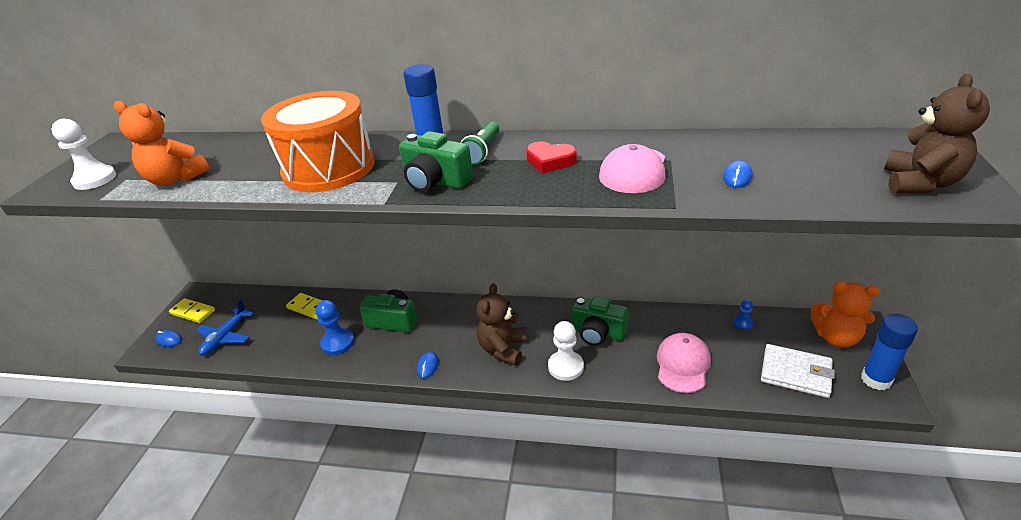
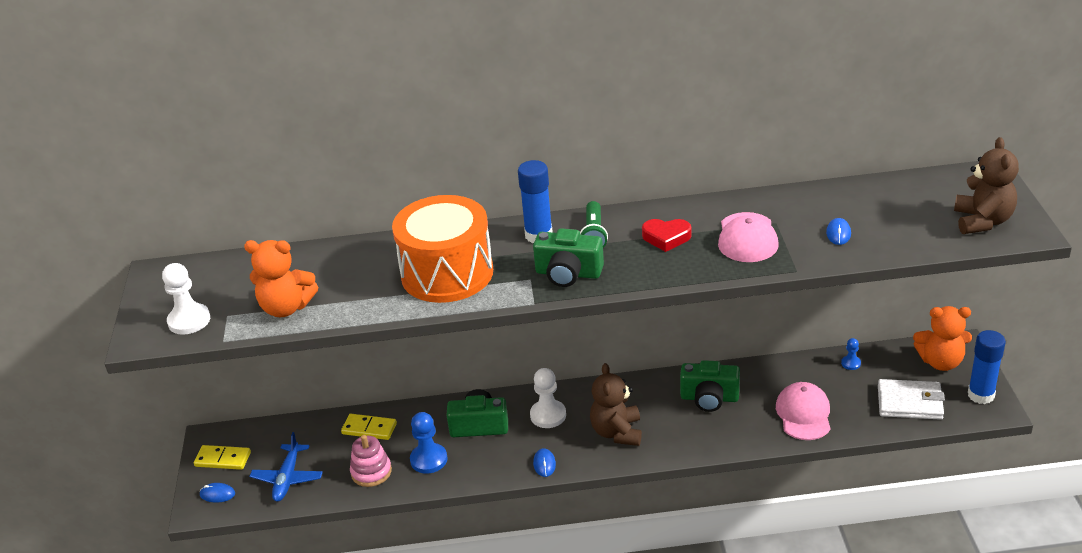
camera: 15 degrees left, 0 degrees up
(288, 344) = (371, 472): none -> pink stacking toy
(565, 367) = (689, 437): white pawn -> white pawn (548, 415)

